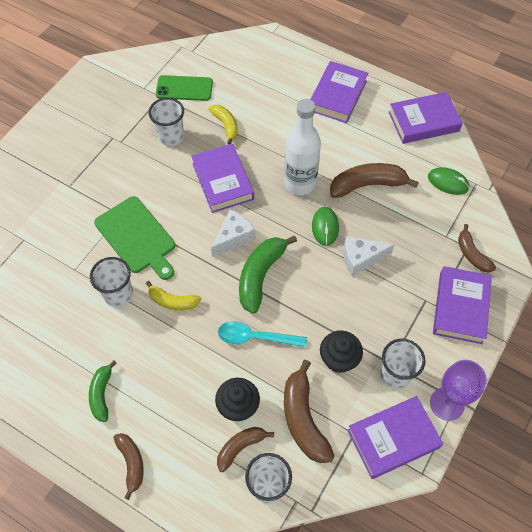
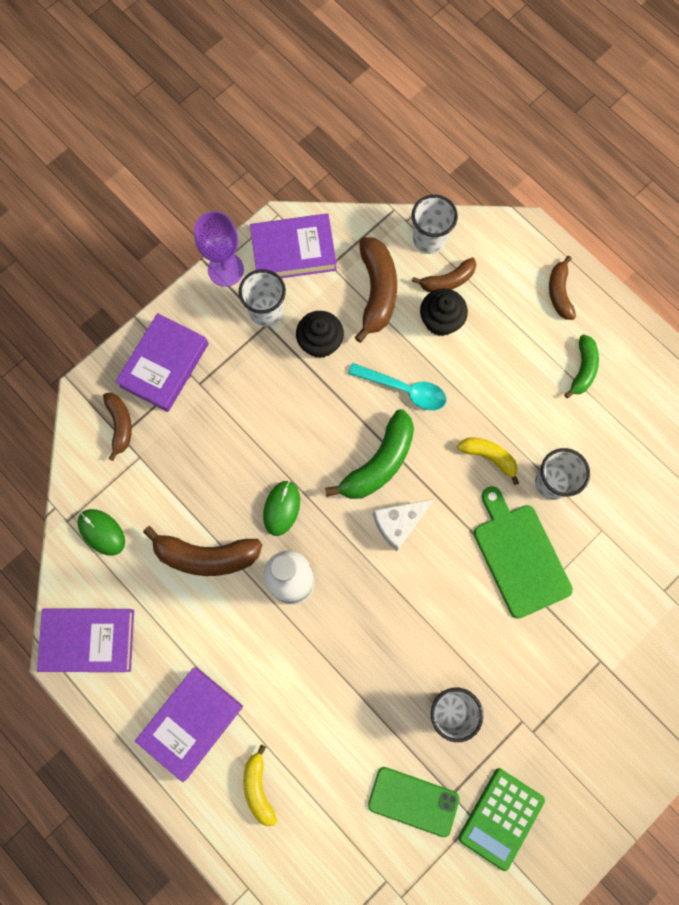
camera: 165 degrees left, 15 degrees up
(127, 92) = (501, 818): none -> green calculator
(223, 181) = (393, 613): purple book -> none
(226, 125) = (367, 710): yellow banana -> yellow banana (258, 787)
(361, 258) = (253, 454): white cheese -> none

